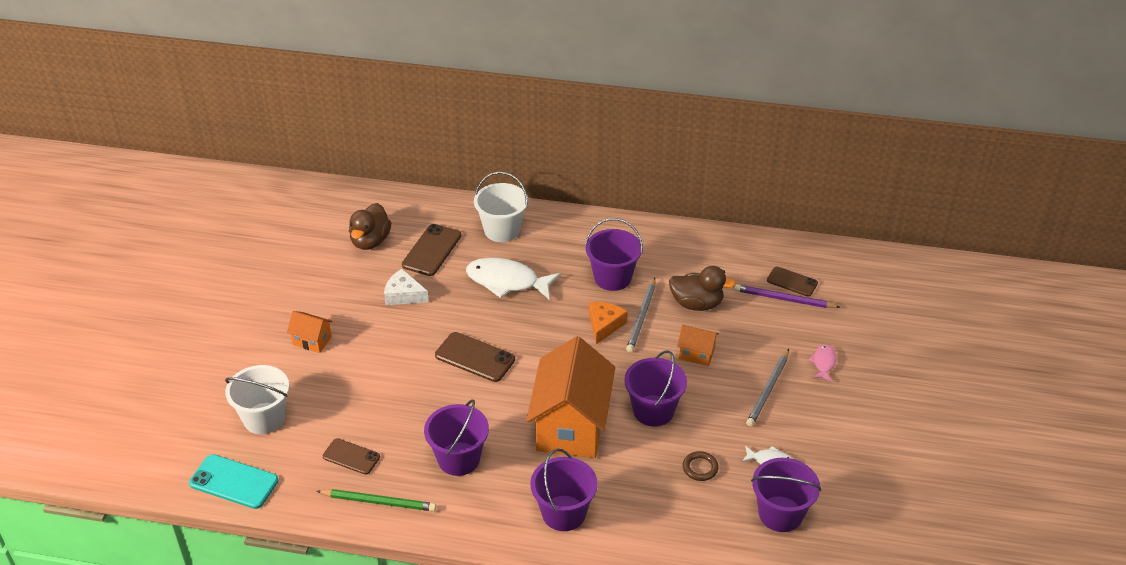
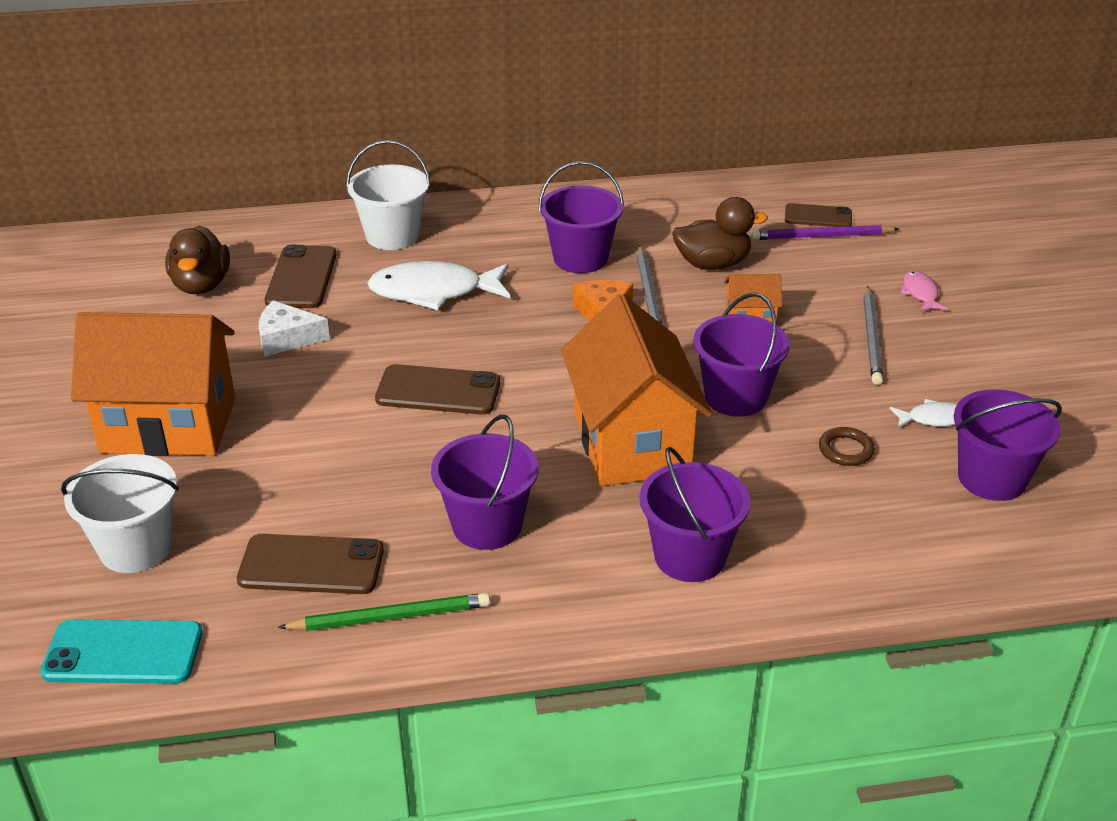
camera: 20 degrees left, 5 degrees down
(312, 341) = (168, 425): orange house -> orange house, size x2.29
(351, 457) = (311, 565): brown phone -> brown phone, size x1.51

